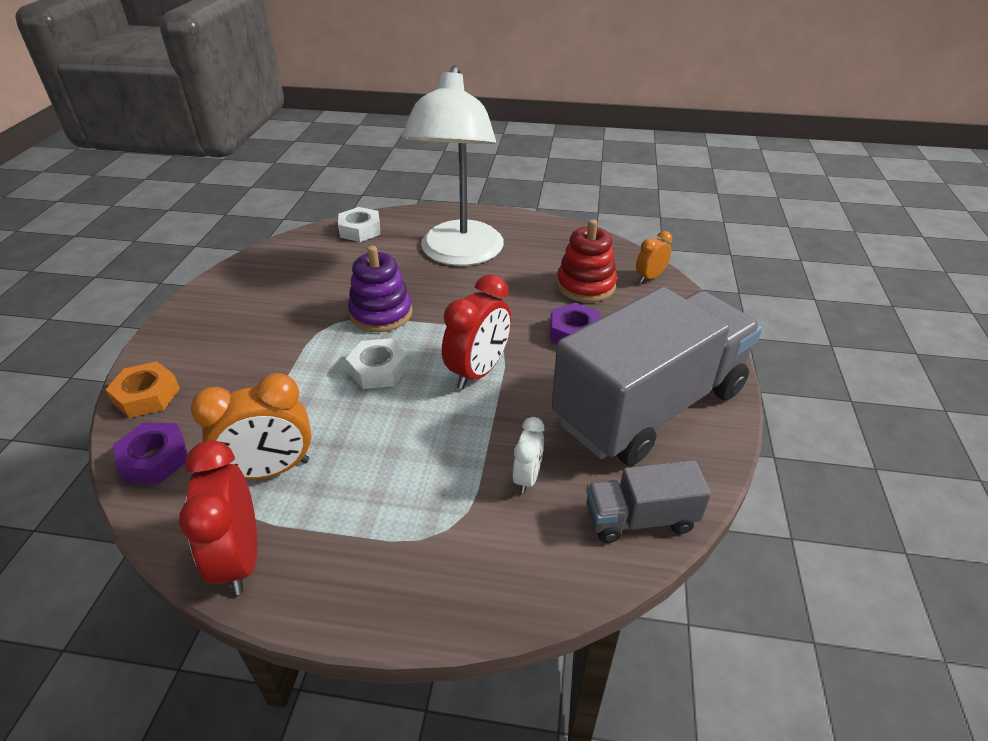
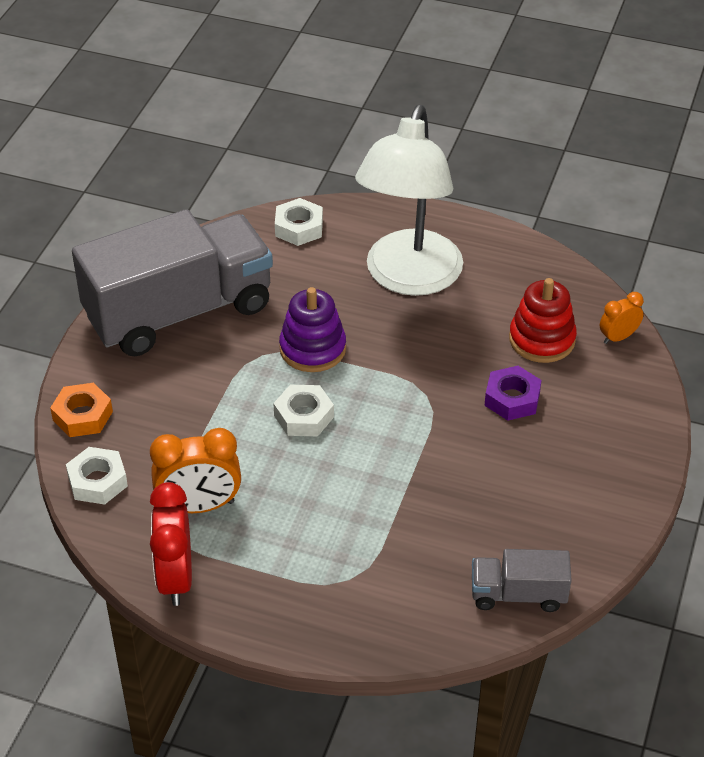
camera: 10 degrees right, 5 degrees up
(155, 459) = (97, 481): purple nut -> white nut
(478, 371) = (403, 431): red clock -> none
(527, 477) = (427, 544): white clock -> none
(650, 406) = (563, 491): grey truck -> grey truck (179, 312)

